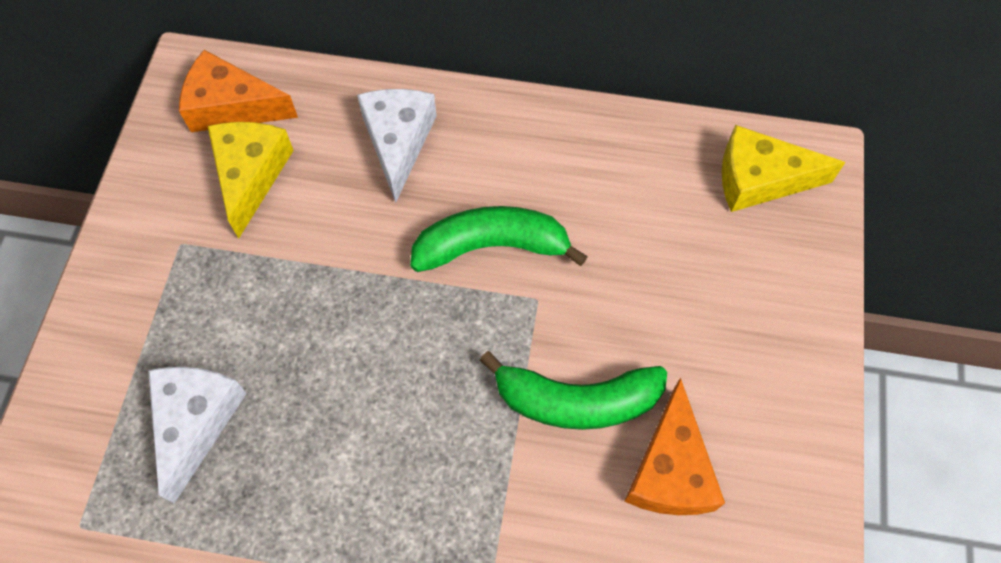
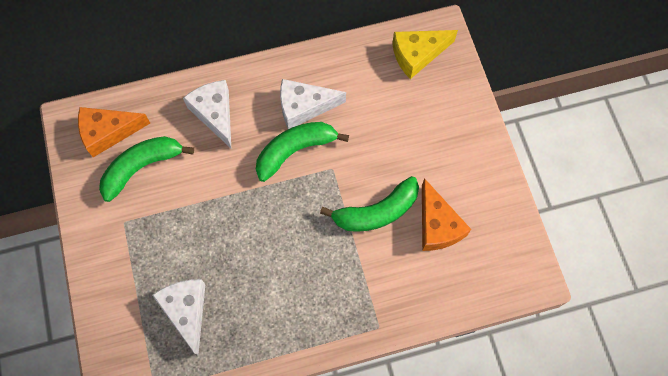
camera: 25 degrees left, 5 degrees up
(251, 175) = (142, 167): yellow cheese -> green banana
(539, 186) = (304, 107): none -> white cheese

